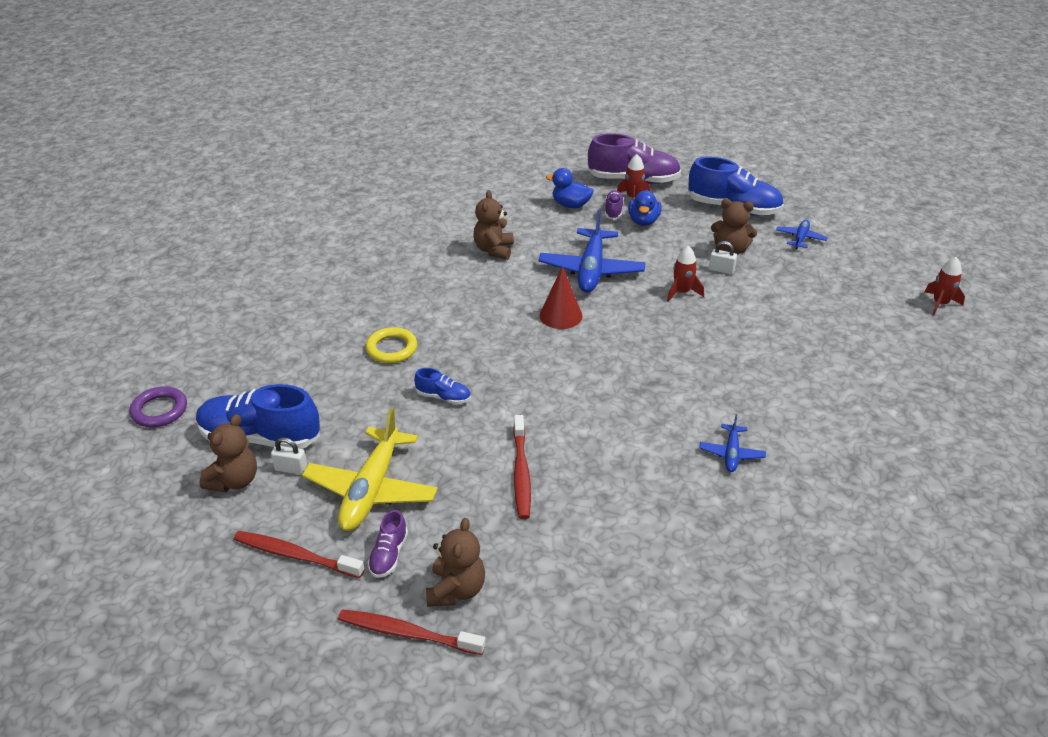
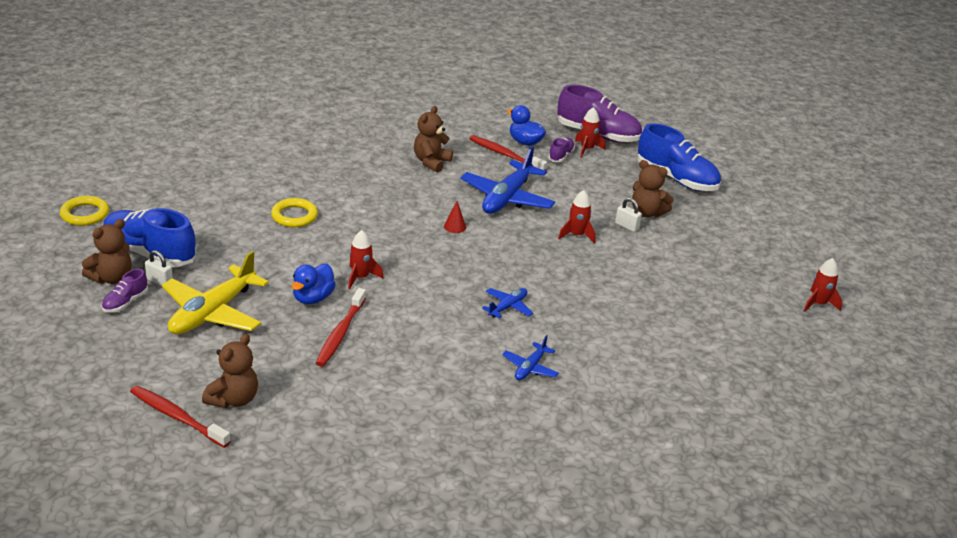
camera: 15 degrees right, 5 degrees down
(159, 410) = (85, 214): purple ring -> yellow ring
(296, 555) = (126, 341): red toothbrush -> red toothbrush (505, 155)
(389, 555) = (197, 361): purple shoe -> purple shoe (125, 302)
(443, 397) = (313, 262): blue shoe -> none
(502, 400) = (360, 277): none -> red rocket
(560, 315) = (455, 226): red cone -> red cone, size x0.57
(643, 221) = (583, 170): blue duck -> blue duck (313, 298)
(800, 238) = (722, 218): blue plane -> blue plane (508, 307)

